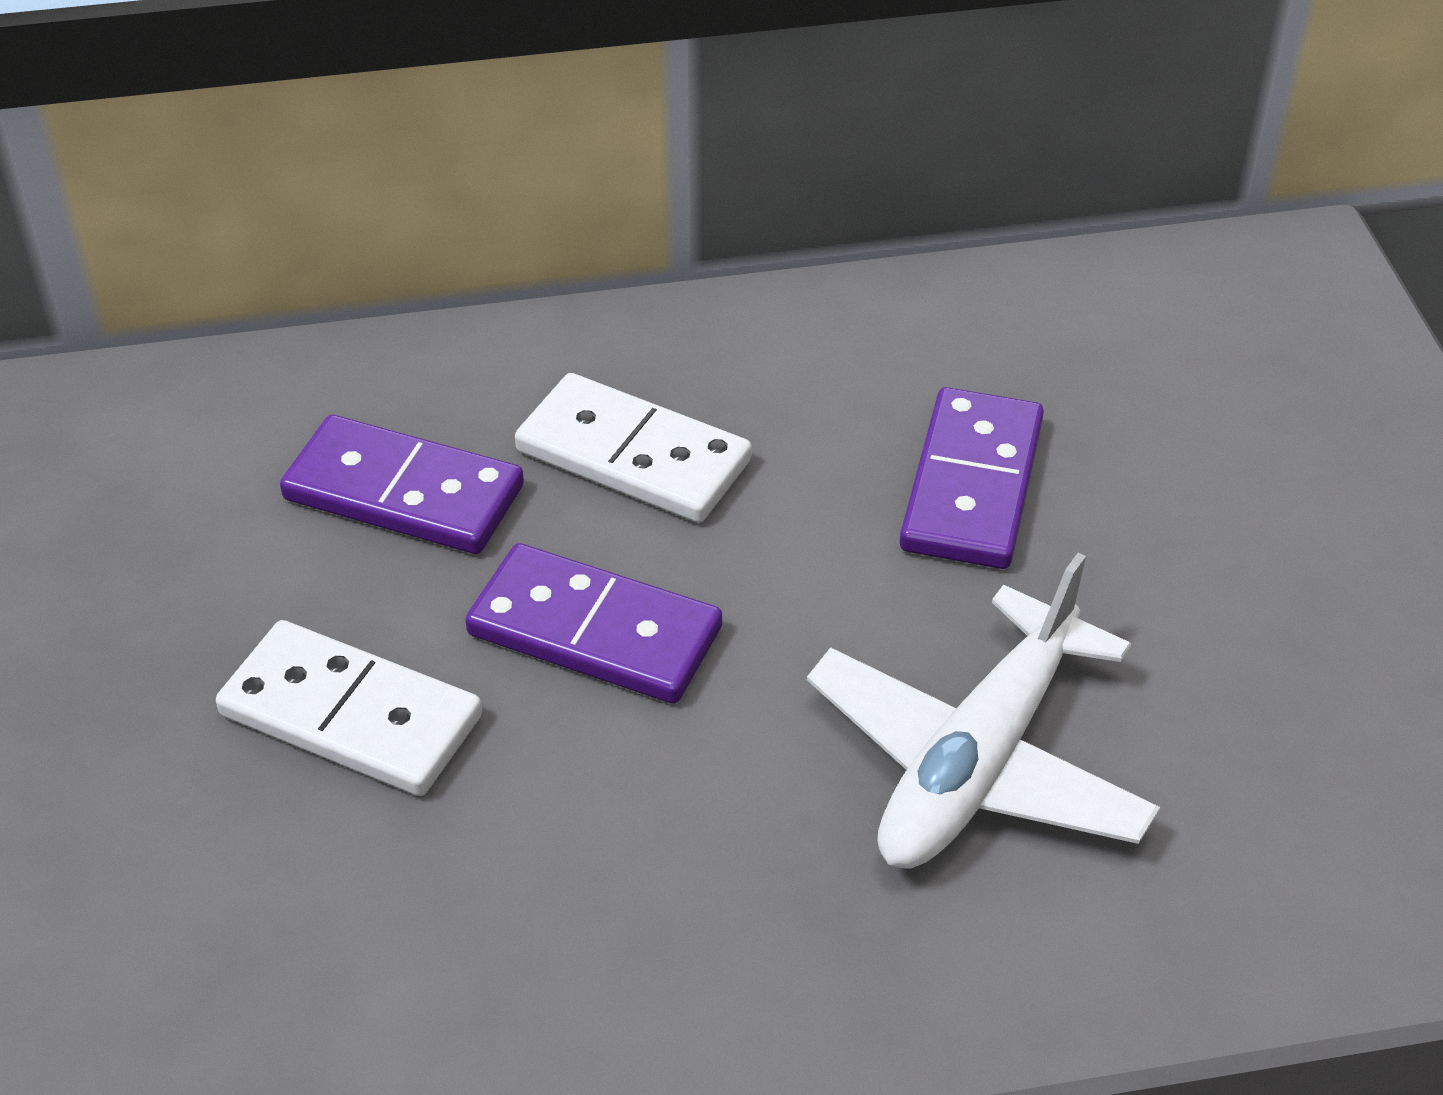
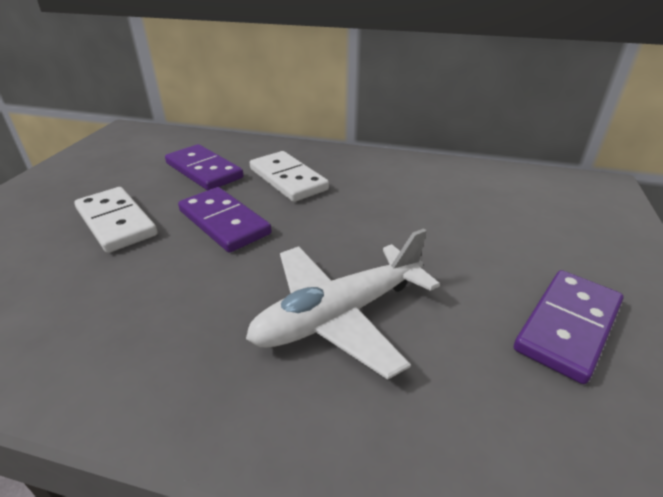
camera: 25 degrees right, 10 degrees down
(972, 485) = (410, 218): purple domino -> purple domino (568, 326)

